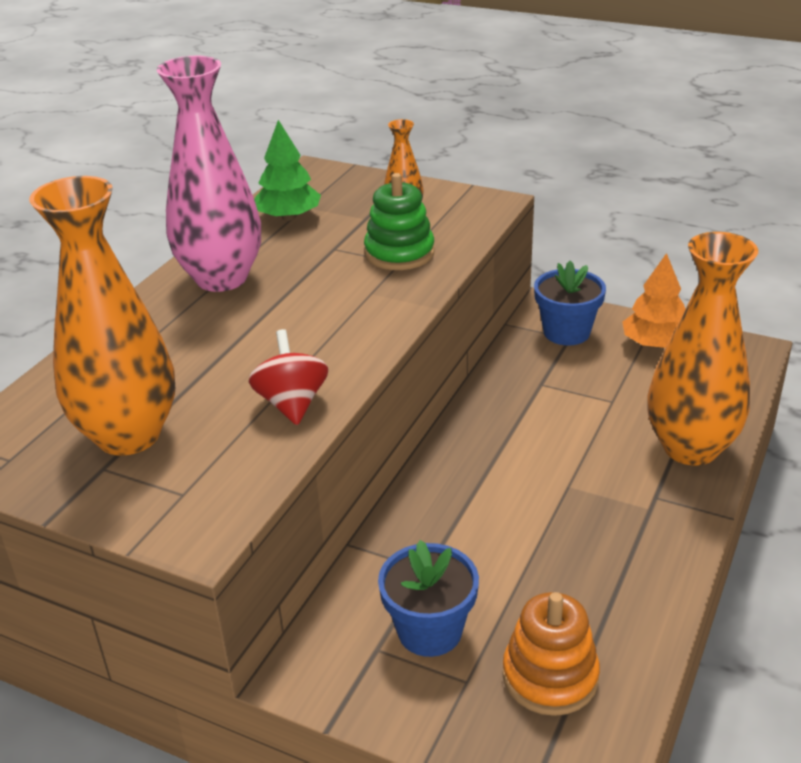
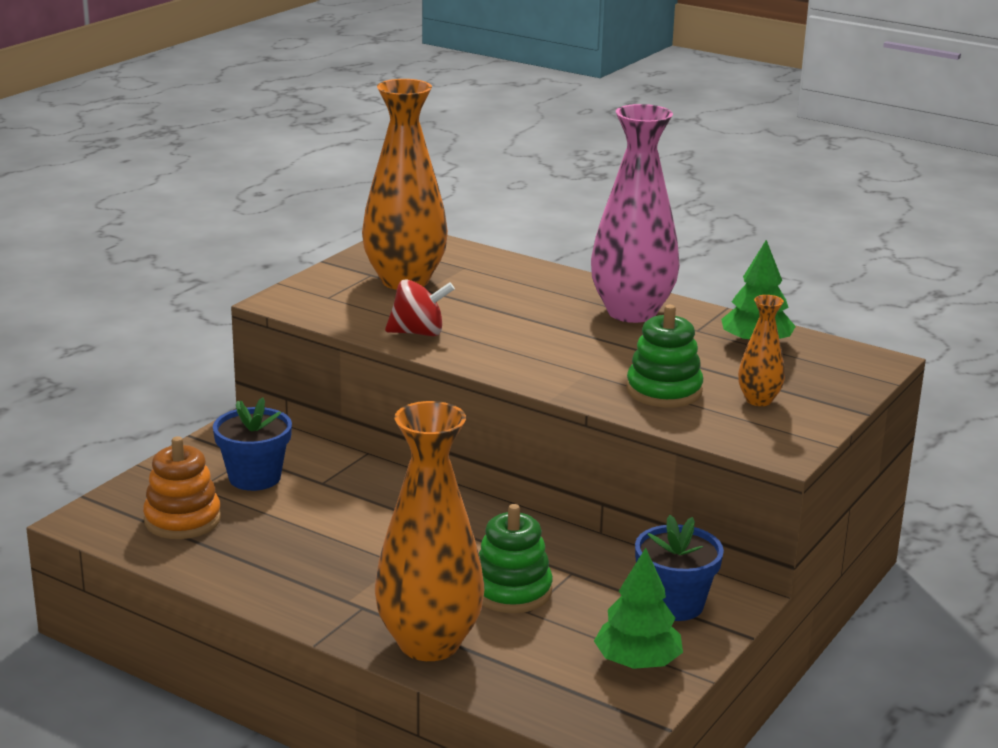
camera: 95 degrees right, 10 degrees down
(586, 412) = (511, 591): none -> green stacking toy
(654, 344) = (637, 662): orange tree -> green tree

